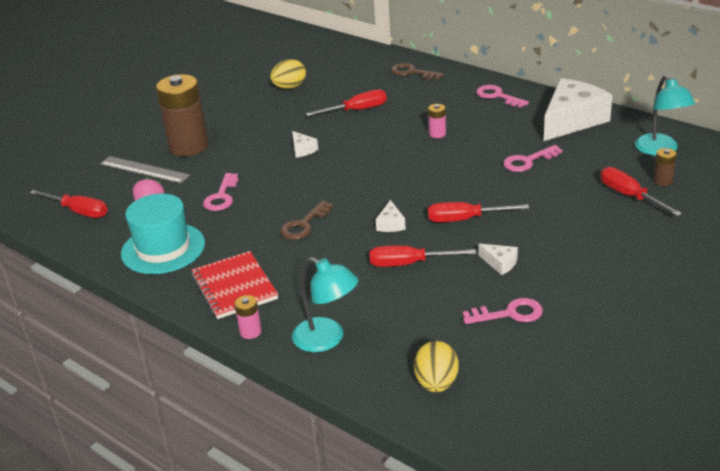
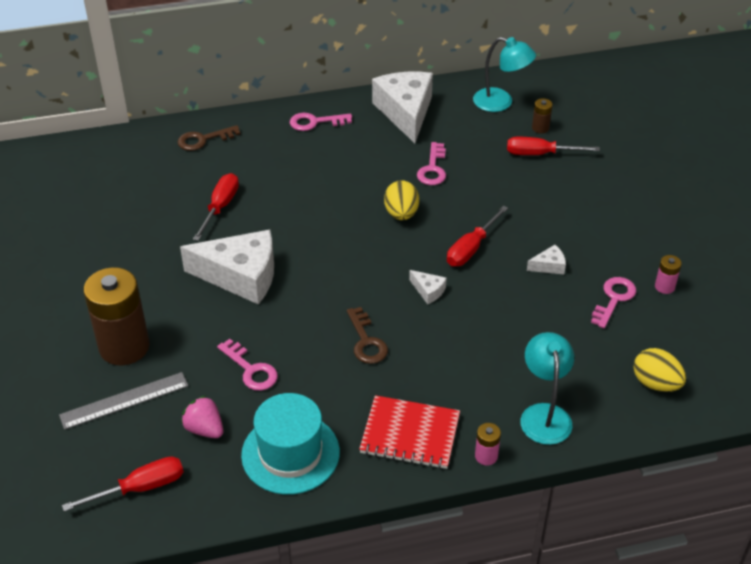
camera: 55 degrees left, 10 degrees up
(289, 87) = (112, 223): yellow egg -> yellow egg (401, 214)
(303, 150) = (241, 276): white cheese -> white cheese, size x2.40
(327, 339) = (544, 414): turquoise lamp -> turquoise lamp turned 75 degrees counterclockwise
(409, 264) = (495, 313): red screwdriver -> none
(437, 134) = (327, 187): pink battery -> pink battery (664, 287)

